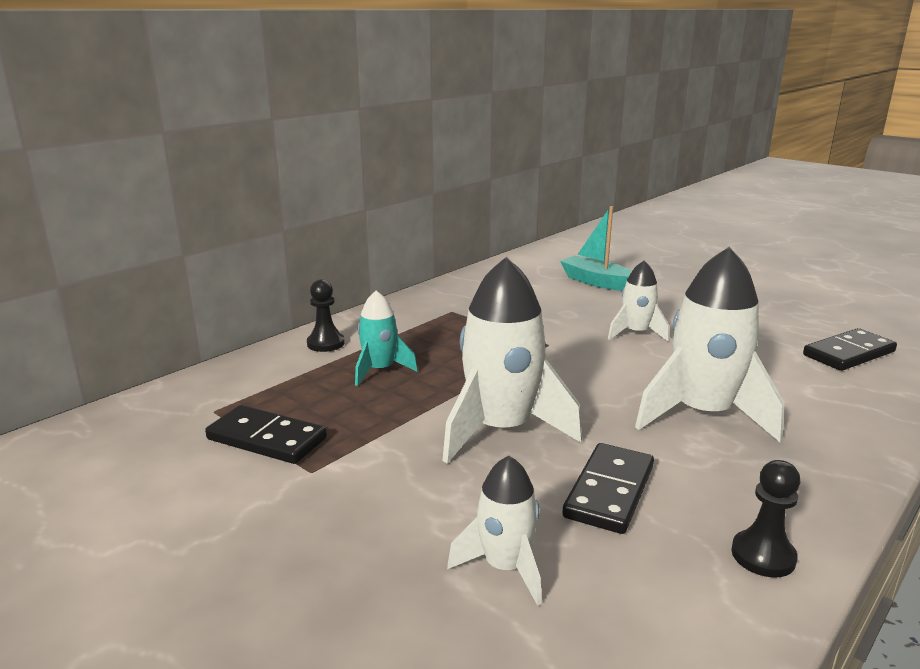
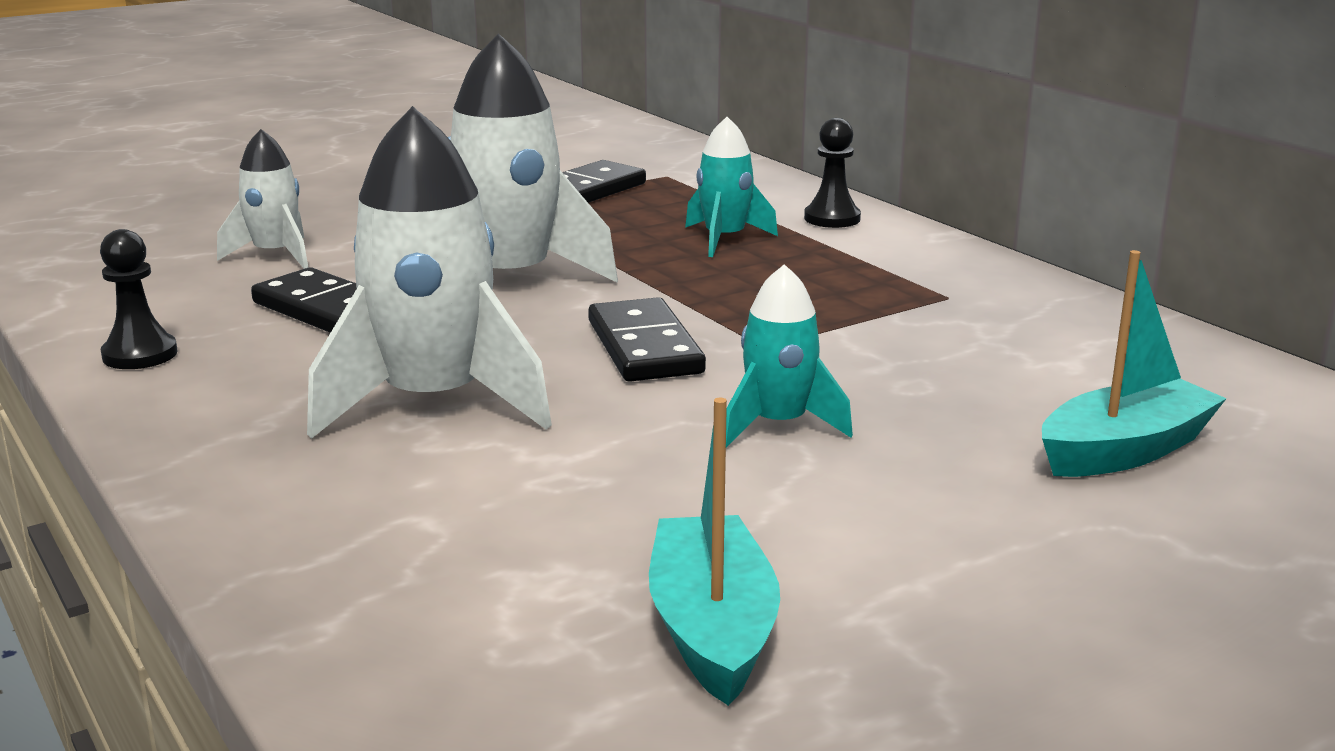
camera: 105 degrees right, 0 degrees up
(636, 333) = (779, 425): white rocket -> turquoise rocket
(798, 330) = (712, 629): none -> turquoise boat
(848, 353) = (538, 644): black domino -> black domino (645, 347)

